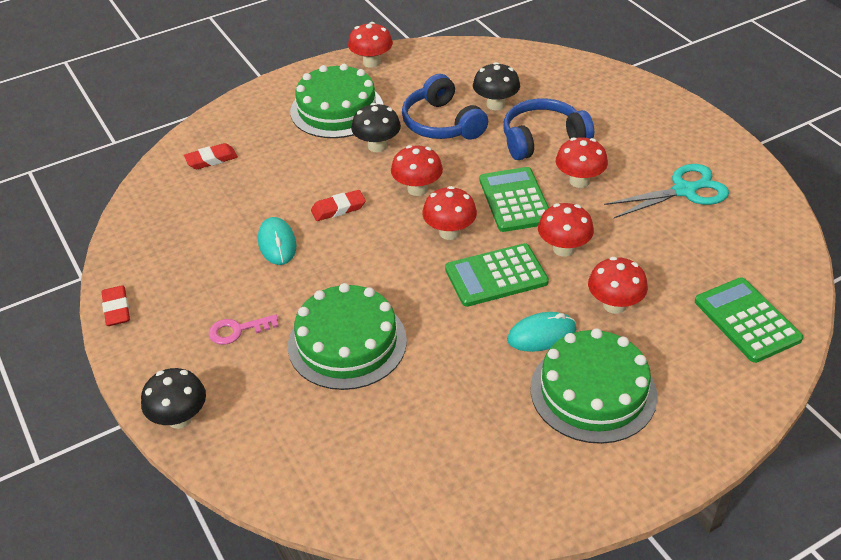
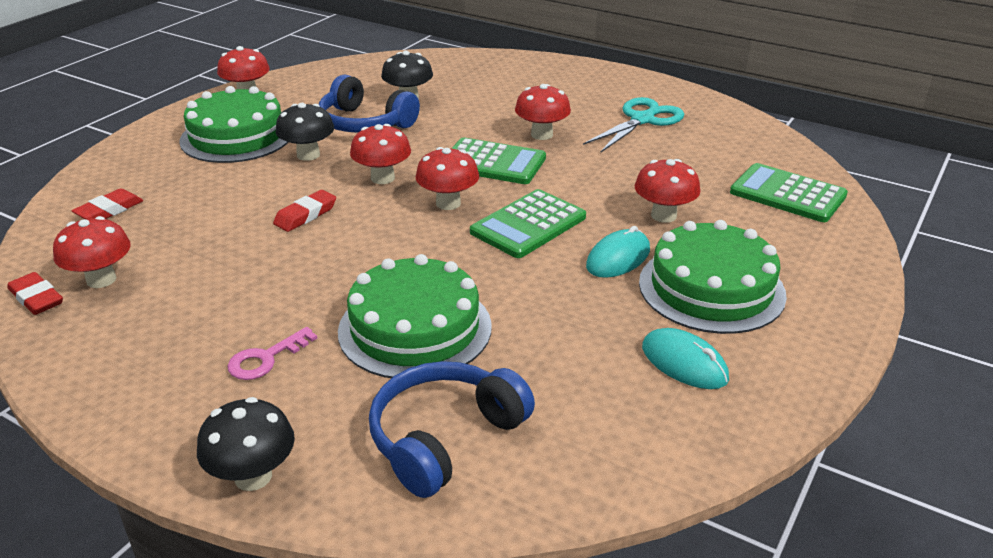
camera: 30 degrees left, 10 degrees down
(116, 309) = (73, 388): red eraser -> red eraser (36, 298)
(277, 243) = (254, 263): turquoise mouse -> turquoise mouse (684, 363)
(515, 200) = (493, 163): green calculator -> green calculator turned 150 degrees clockwise
(542, 139) = (478, 113): blue headphones -> blue headphones (444, 437)
(563, 249) = (575, 187): red mushroom -> red mushroom (101, 279)

